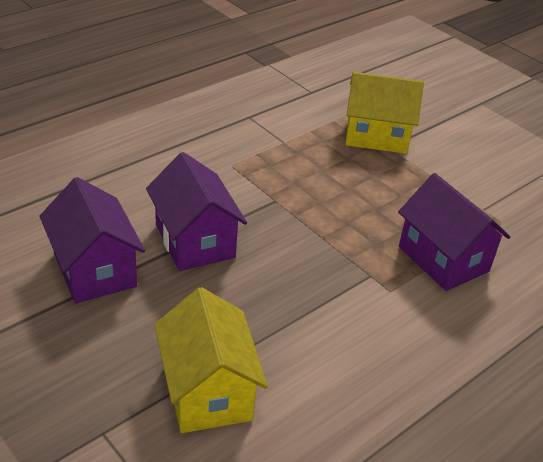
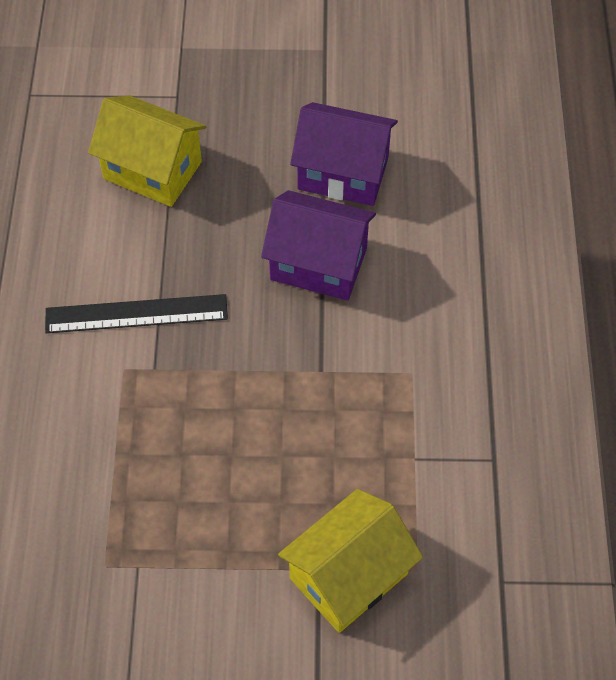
camera: 135 degrees right, 20 degrees up
(344, 311) = (136, 314): none -> black ruler
(443, 259) = (114, 451): purple house -> none

